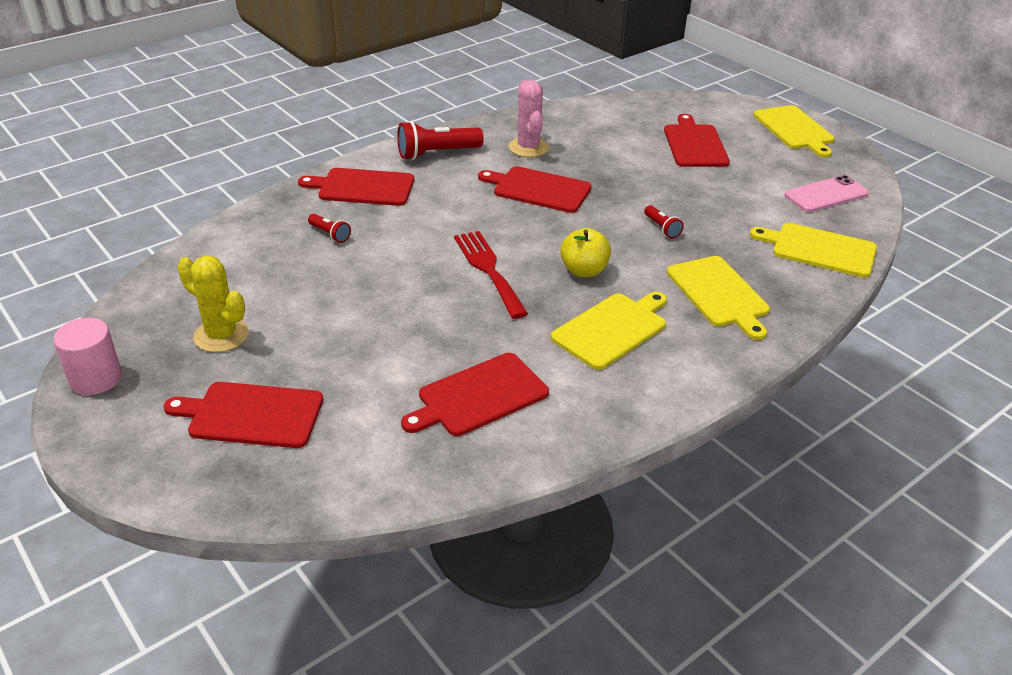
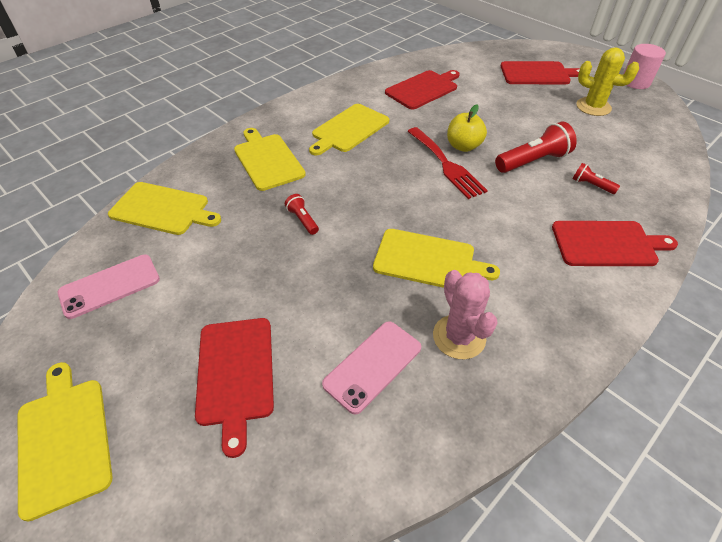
camera: 175 degrees right, 10 degrees up
(437, 153) = (565, 310): red flashlight -> red flashlight (532, 161)
(538, 189) = (428, 260): red cutting board -> yellow cutting board
(584, 271) = (371, 170): yellow apple -> yellow apple (463, 146)
(596, 140) = (373, 366): none -> pink phone

